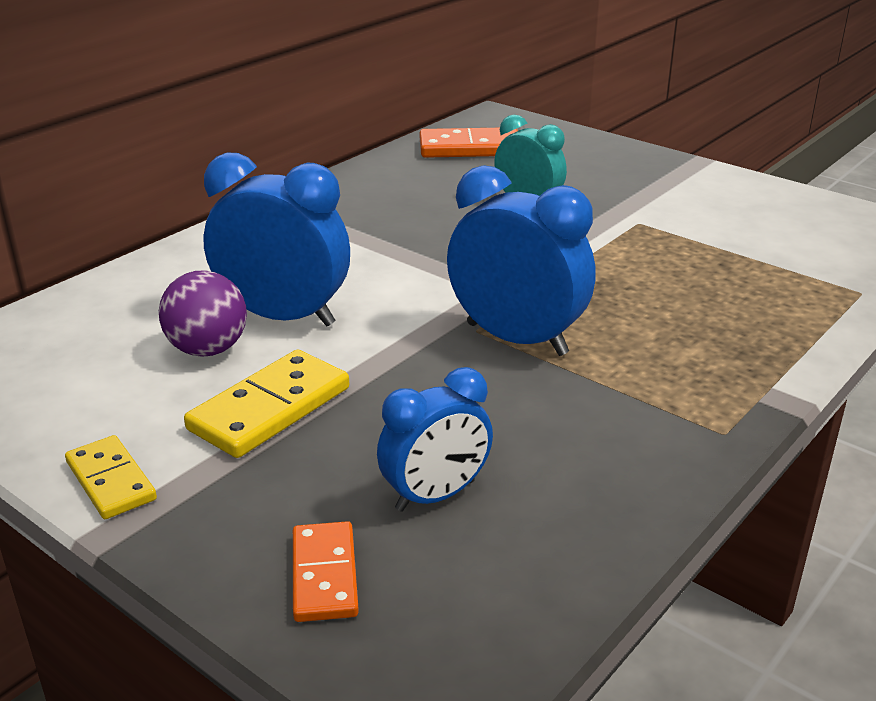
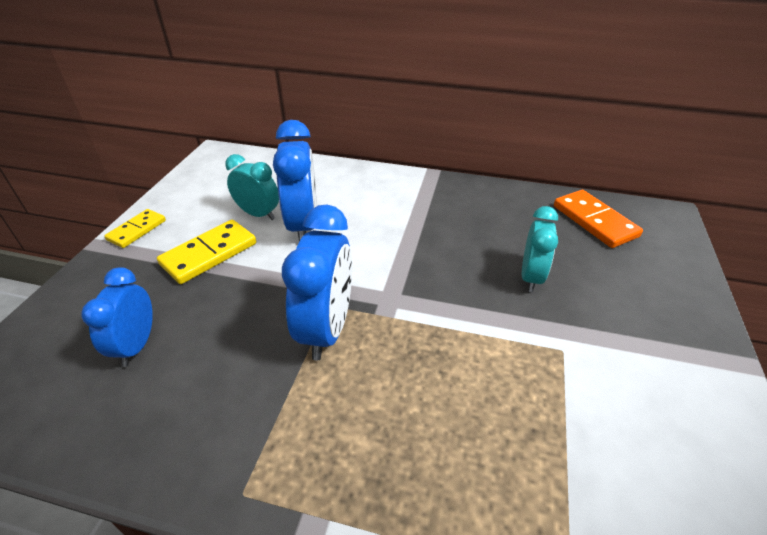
camera: 65 degrees right, 10 degrees up
(208, 349) = (258, 214): purple ball -> turquoise clock
(269, 408) = (209, 254): yellow domino -> yellow domino turned 60 degrees counterclockwise
(325, 575) = (64, 325): orange domino -> none
(435, 496) = (137, 345): blue clock -> blue clock turned 60 degrees clockwise

